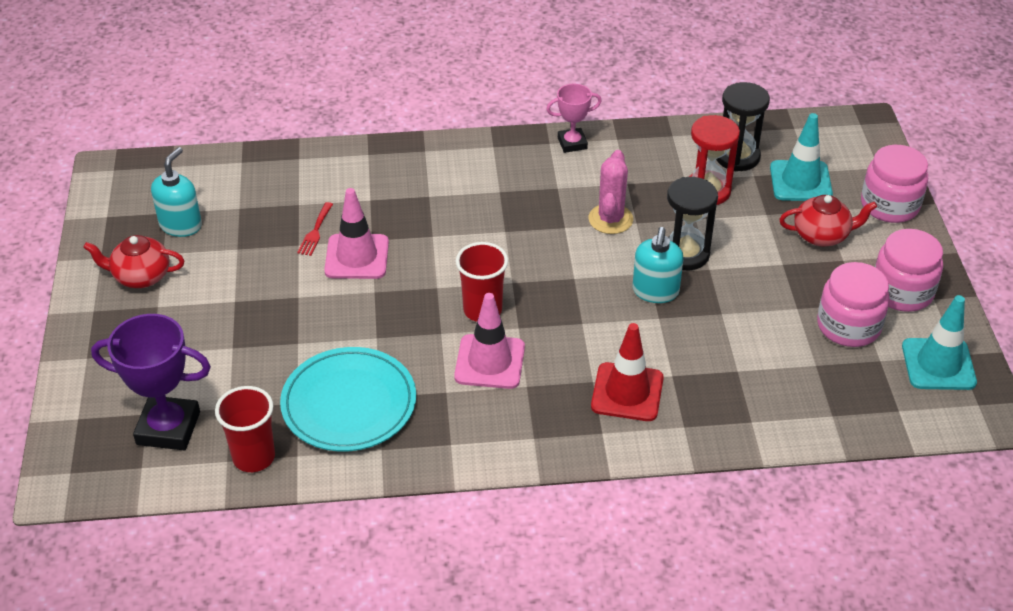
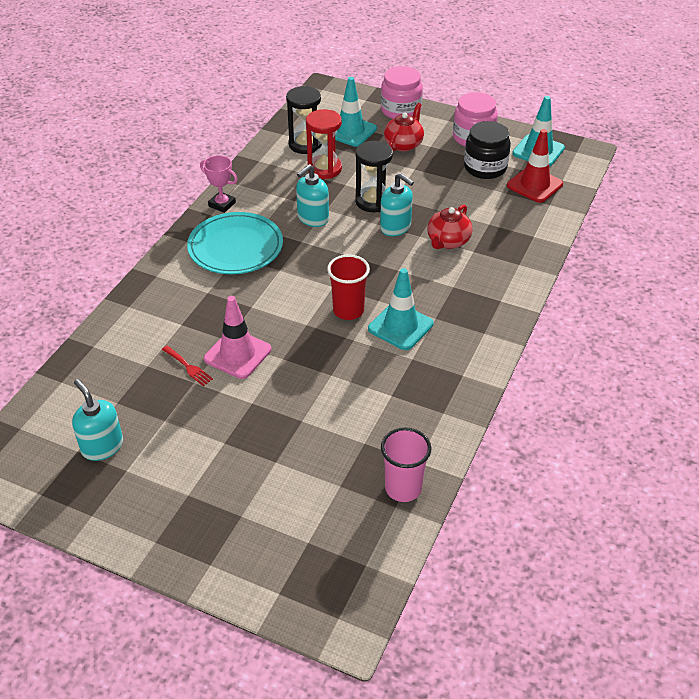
camera: 60 degrees left, 0 degrees up
(141, 276) = (141, 494): red teapot -> red teapot (448, 241)
(168, 428) = (335, 533): purple trophy -> none
(254, 457) = (403, 488): red cup -> pink cup
(349, 404) = (387, 414): turquoise plate -> turquoise plate (235, 247)
(489, 362) = (400, 326): pink traffic cone -> turquoise traffic cone
(572, 143) = (222, 204): pink trophy -> pink trophy turned 75 degrees counterclockwise
(610, 219) = (313, 218): pink cactus -> turquoise soap dispenser
(627, 392) = (474, 275): red traffic cone -> red traffic cone (534, 185)
(848, 326) = (485, 168): pink jar -> black jar

